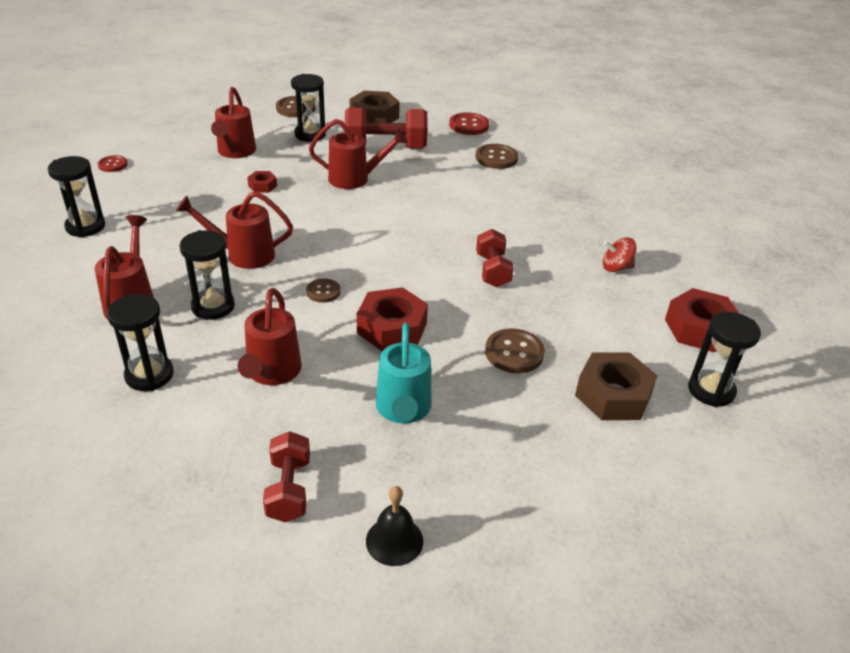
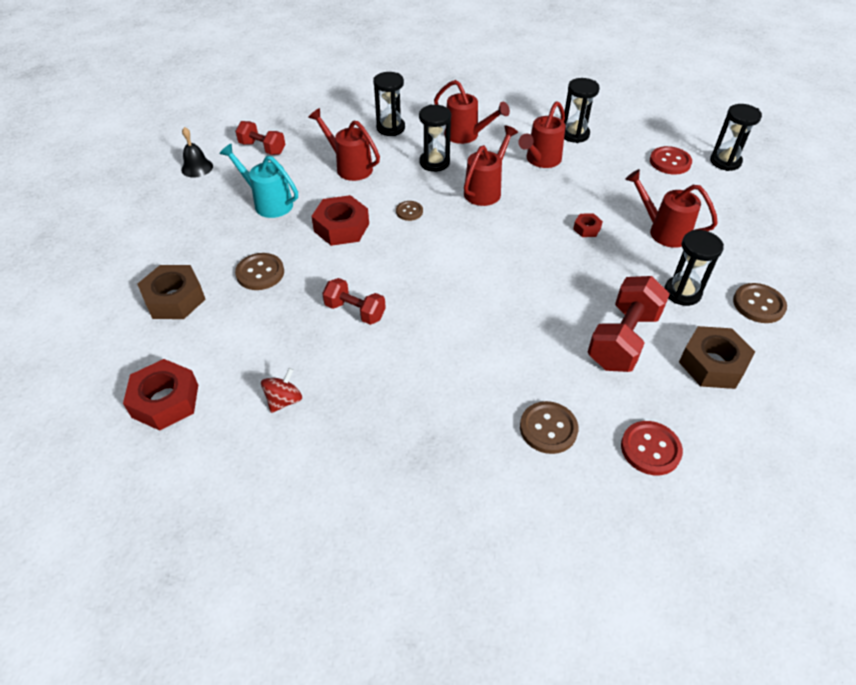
camera: 125 degrees right, 10 degrees up
(113, 165) = (670, 162): red button -> red button, size x1.61
(355, 179) = (566, 289): red watering can -> red watering can (541, 160)
(711, 390) = (116, 355): black hourglass -> black hourglass (725, 162)

